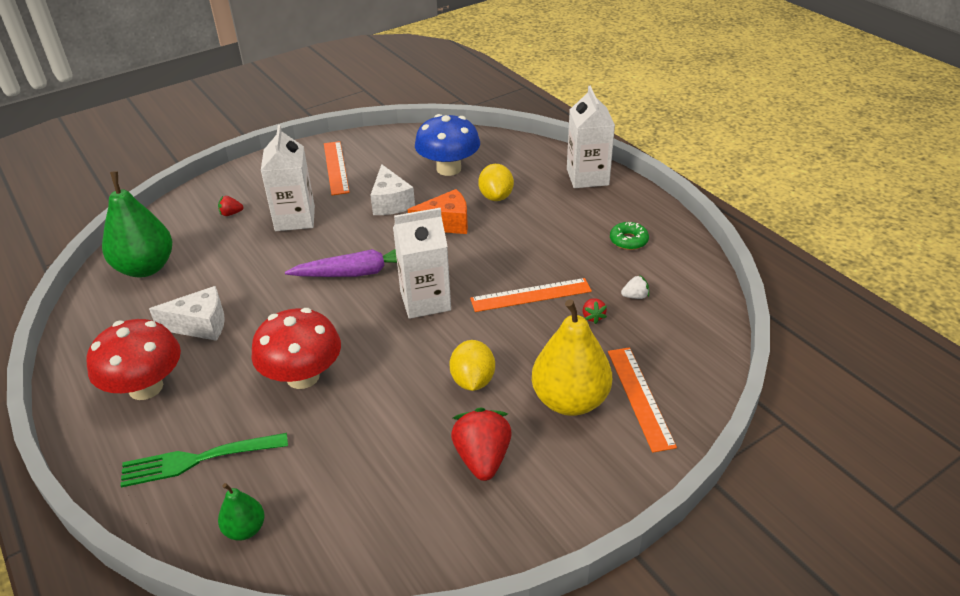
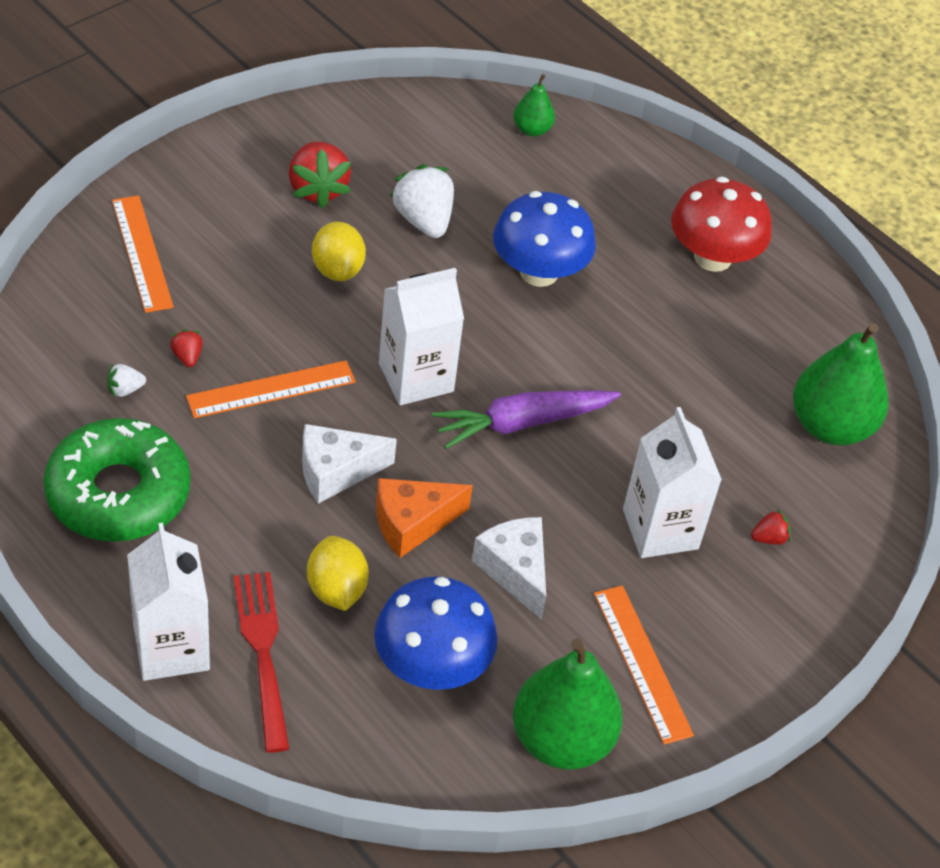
camera: 165 degrees right, 10 degrees up
(199, 459) = (608, 186): green fork -> none
(200, 325) = (698, 337): white cheese -> white cheese (336, 472)
(303, 376) = (539, 272): red mushroom -> blue mushroom
(388, 425) = (423, 220): none -> white strawberry
(390, 144) = (561, 740): none -> green pear
(538, 174) = (263, 653): none -> red fork
(570, 400) = (223, 248): yellow pear -> none
(628, 240) = (118, 493): green donut -> green donut, size x2.35

